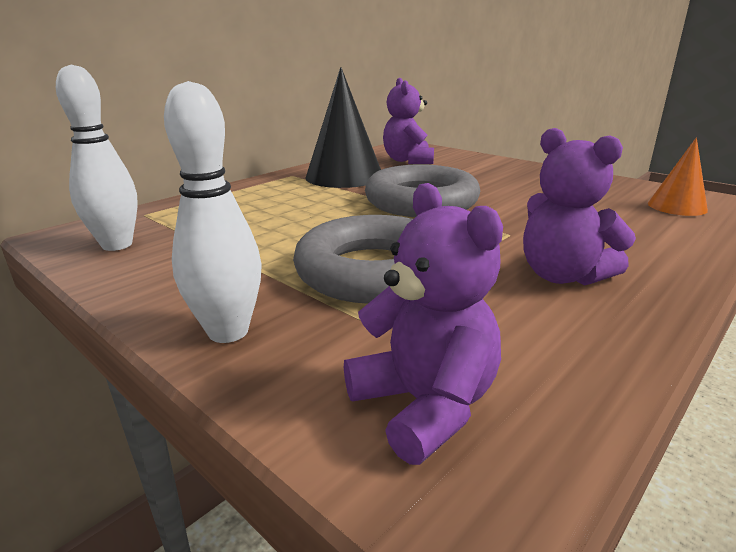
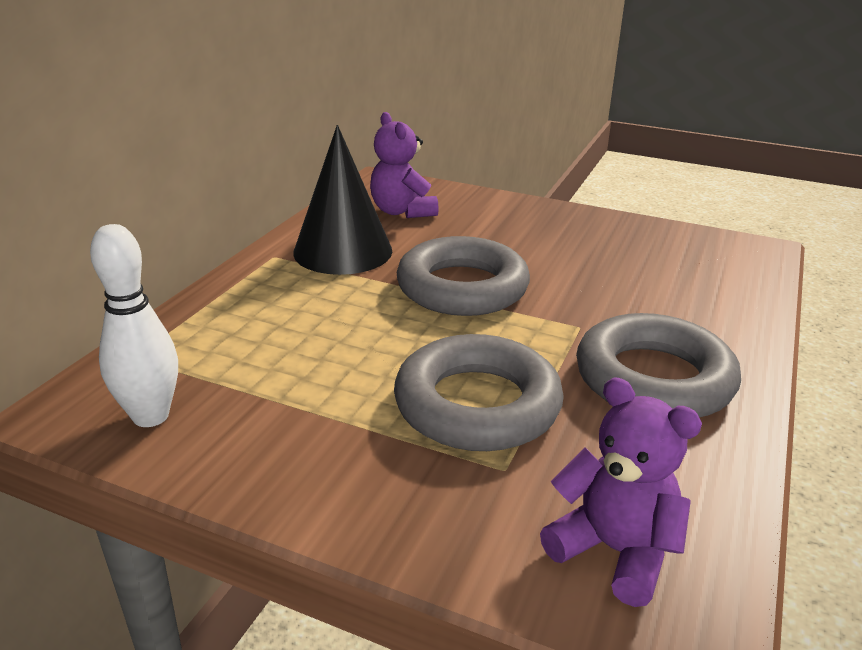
camera: 20 degrees left, 5 degrees up
(228, 332) = (389, 513): white bowling pin -> none
(562, 276) = (653, 379): purple teddy bear -> grey ring
(677, 206) = (715, 261): orange cone -> none

